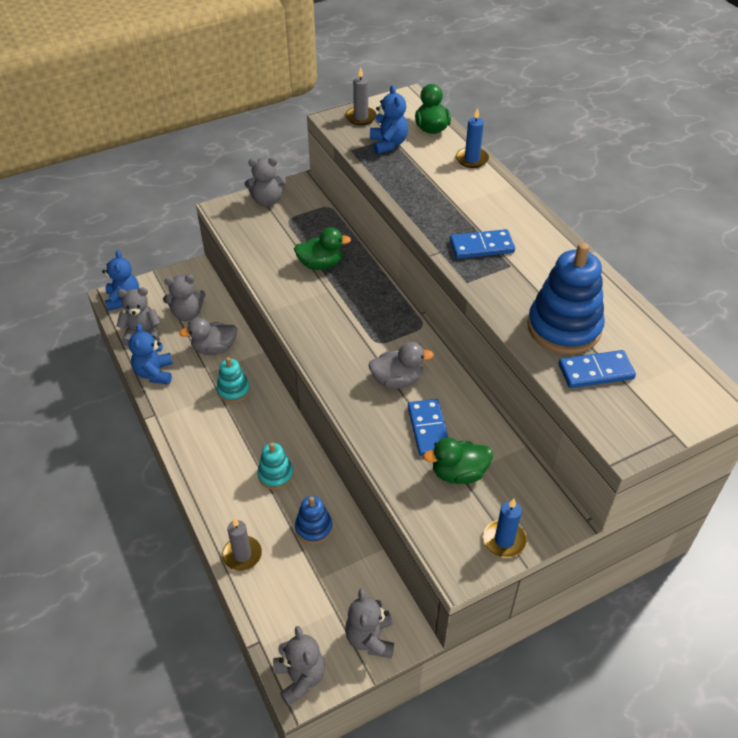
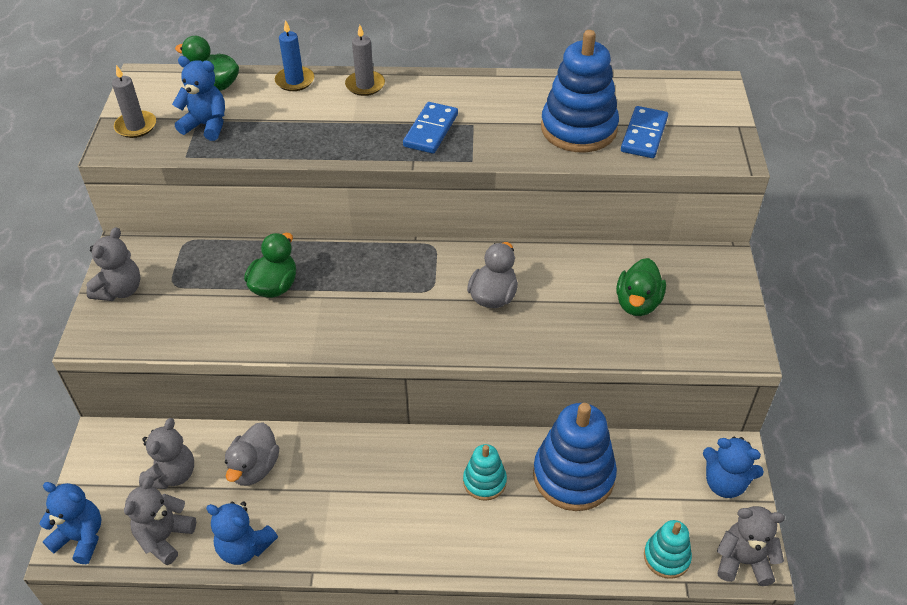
camera: 60 degrees left, 0 degrees up
(233, 390) = (335, 474): turquoise stacking toy -> turquoise stacking toy (666, 557)
(242, 555) = (572, 555): grey candle -> grey candle (365, 85)
(314, 528) = (573, 475): blue stacking toy -> blue stacking toy, size x1.88
(370, 638) = (725, 483): grey teddy bear -> blue teddy bear
(428, 429) = (571, 301): blue domino -> none
(504, 540) = (728, 306): blue candle -> none

